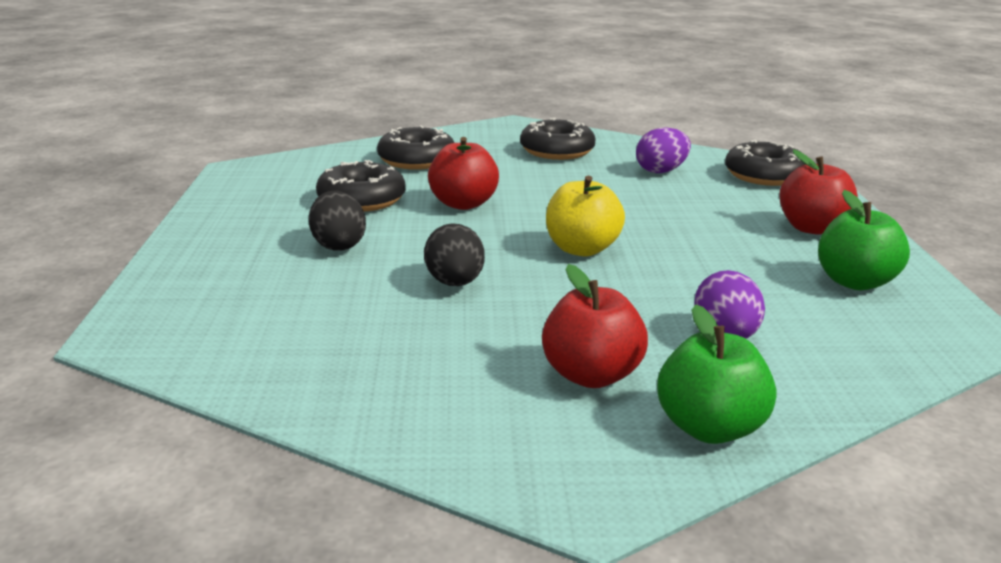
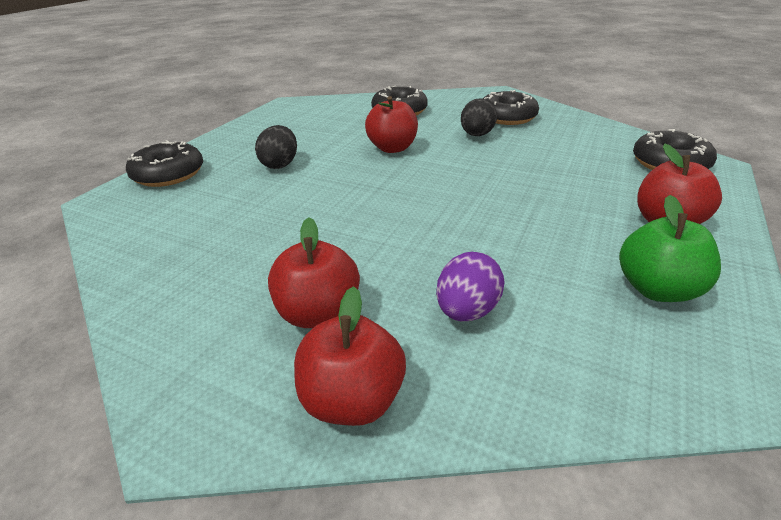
camera: 30 degrees right, 10 degrees up
(361, 200) = (332, 134): black donut -> black donut (168, 174)
(455, 283) = (316, 208): black egg -> black egg (476, 135)
(581, 249) = (436, 200): yellow apple -> none
(661, 171) = (575, 145): purple egg -> none
(709, 428) = (352, 400): green apple -> red apple

